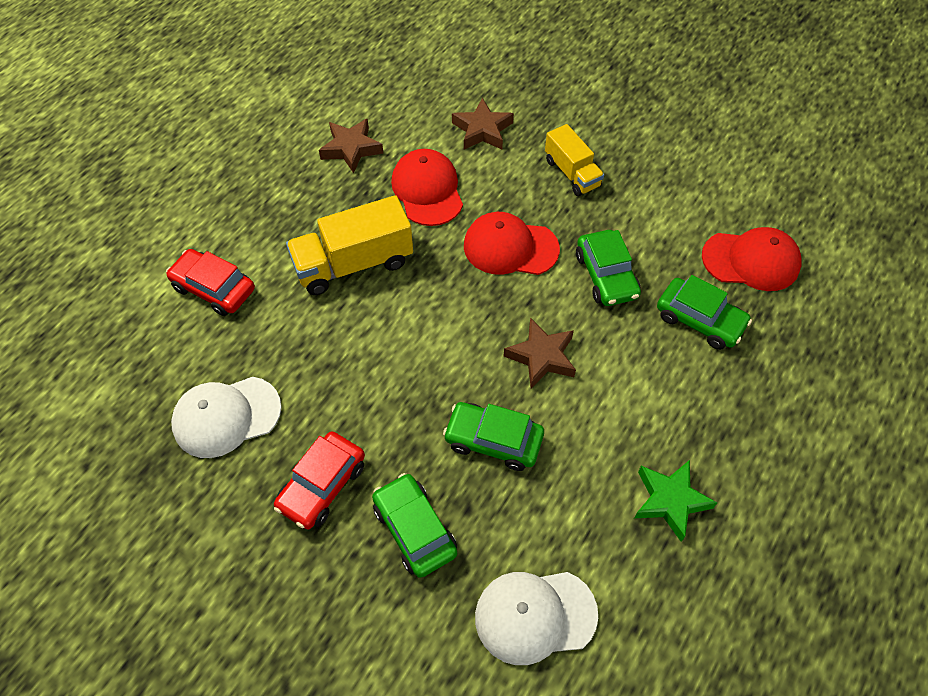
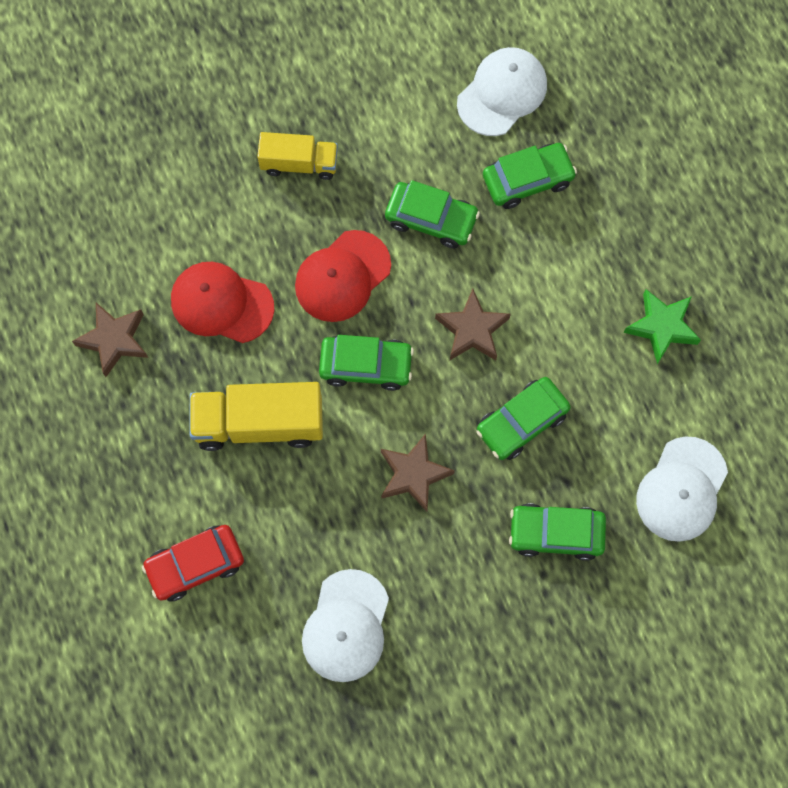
camera: 55 degrees left, 15 degrees up
(322, 485) = (468, 583): red car -> none
(353, 264) = (259, 423): yellow truck -> yellow truck turned 75 degrees clockwise
(452, 303) = (366, 365): none -> green car
(482, 130) = (185, 204): brown star -> brown star (413, 474)
(751, 261) = (502, 93): red cap -> white cap

